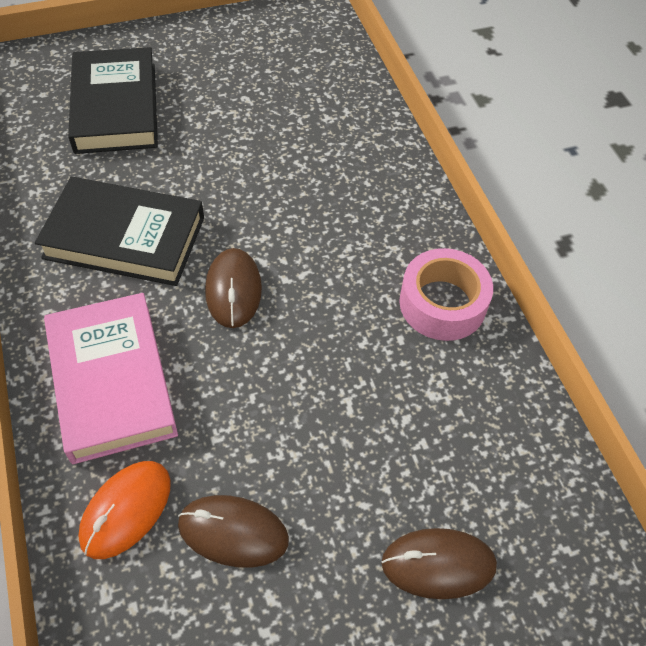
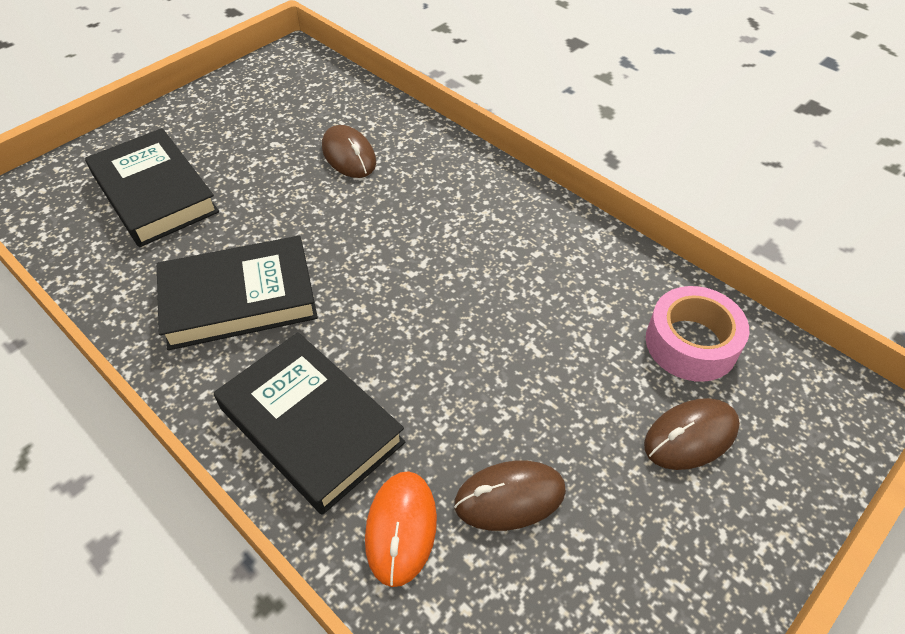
camera: 25 degrees left, 5 degrees down
(112, 381) = (311, 425): pink book -> black book
(233, 290) = (371, 300): brown mouse -> brown mouse (349, 155)
(442, 303) = (553, 238): pink tape -> pink tape (691, 343)

